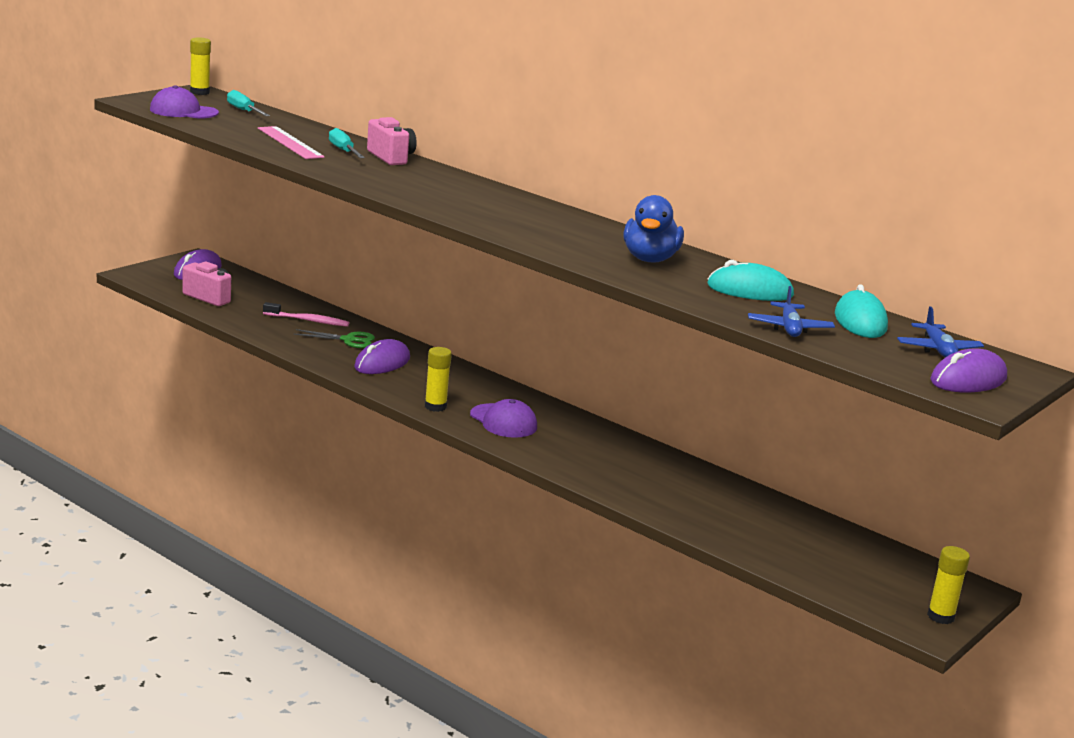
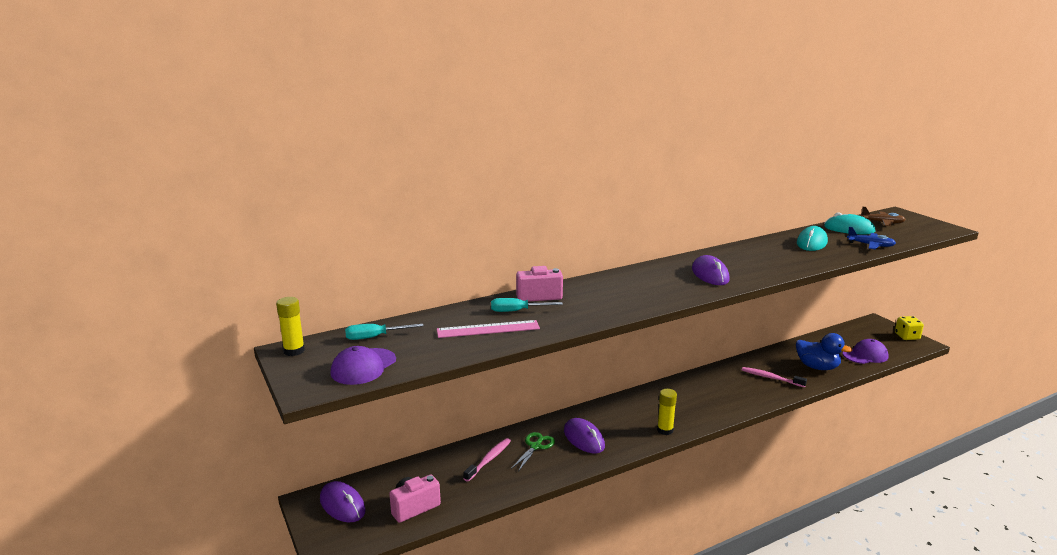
camera: 65 degrees left, 0 degrees up
(503, 421) = (689, 408): purple cap -> purple cap (865, 355)
(643, 479) = (771, 378): none -> pink toothbrush
(650, 259) = (764, 256): blue duck -> blue duck (817, 367)
(938, 350) = (882, 223): blue plane -> brown plane
(940, 616) = (907, 336): yellow glue stick -> yellow dice
(968, 380) = (922, 225): purple mouse -> purple mouse (710, 274)

